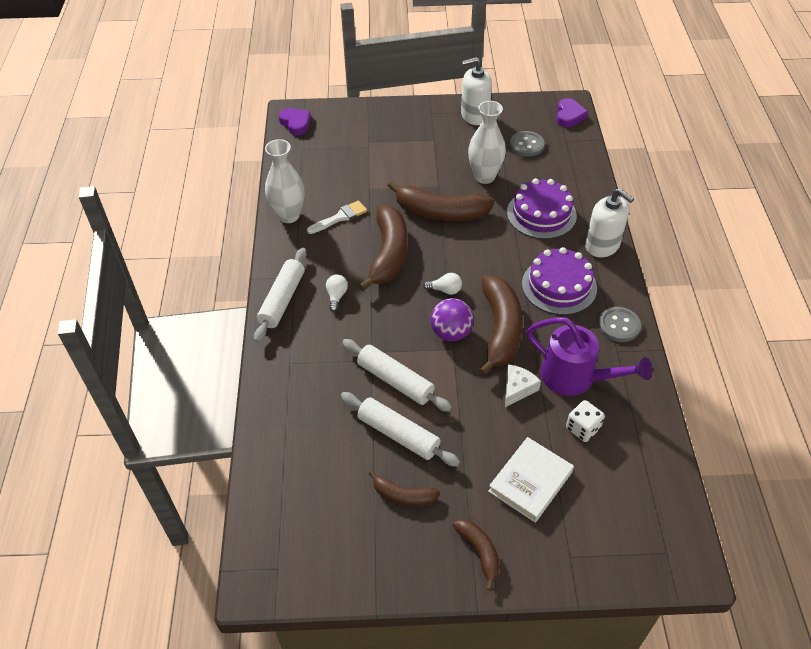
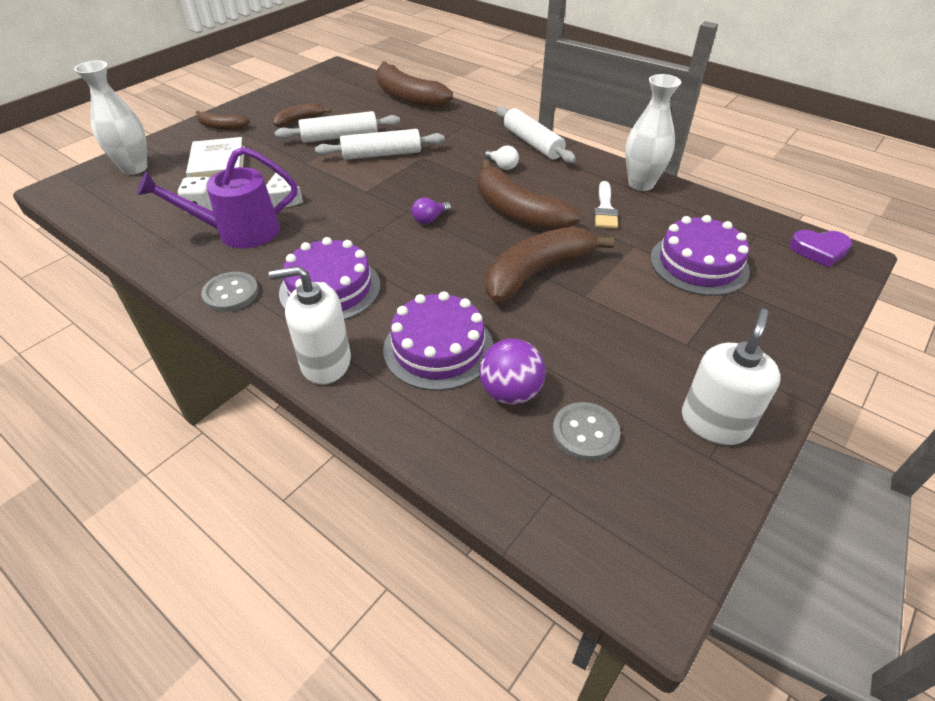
camera: 130 degrees right, 5 degrees down
(359, 159) = (699, 264): none -> purple cake
(445, 290) = (430, 219): white light bulb -> purple light bulb
(451, 333) = (382, 198): purple ball -> purple ball (510, 392)
(484, 177) = (560, 343): white vase -> white vase (134, 168)
(500, 330) = (343, 223): brown banana -> brown banana (408, 97)
(569, 116) = (613, 556): purple heart -> none

